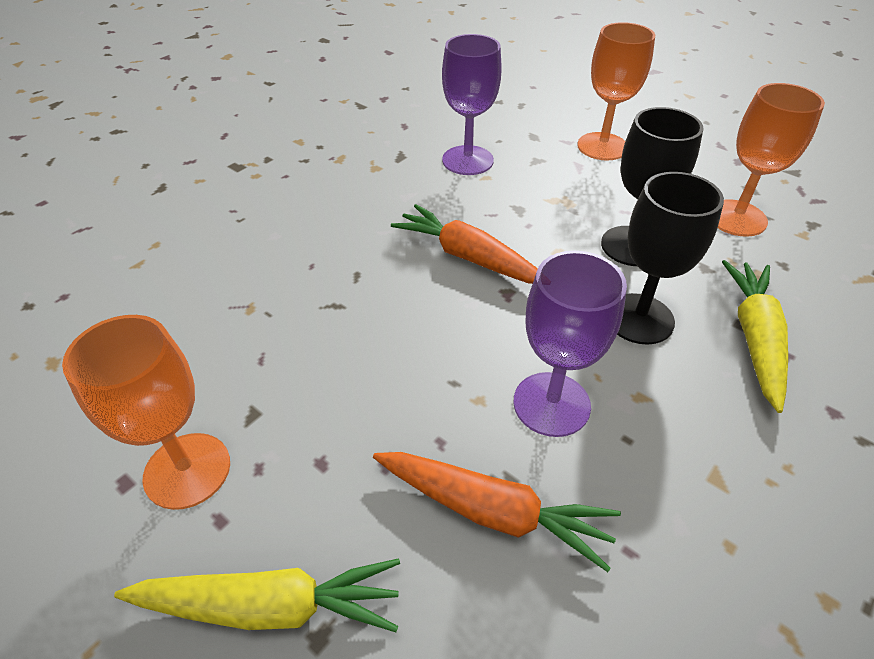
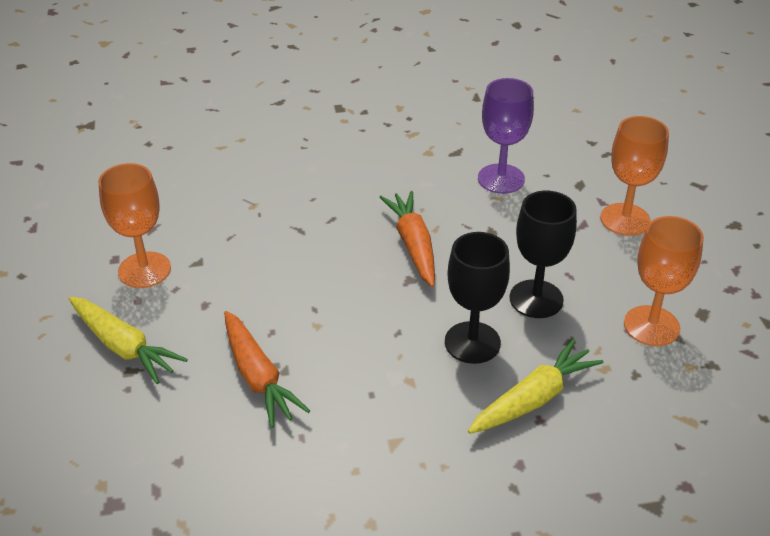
camera: 40 degrees right, 5 degrees down
(551, 404) = (353, 352): purple goblet -> none

